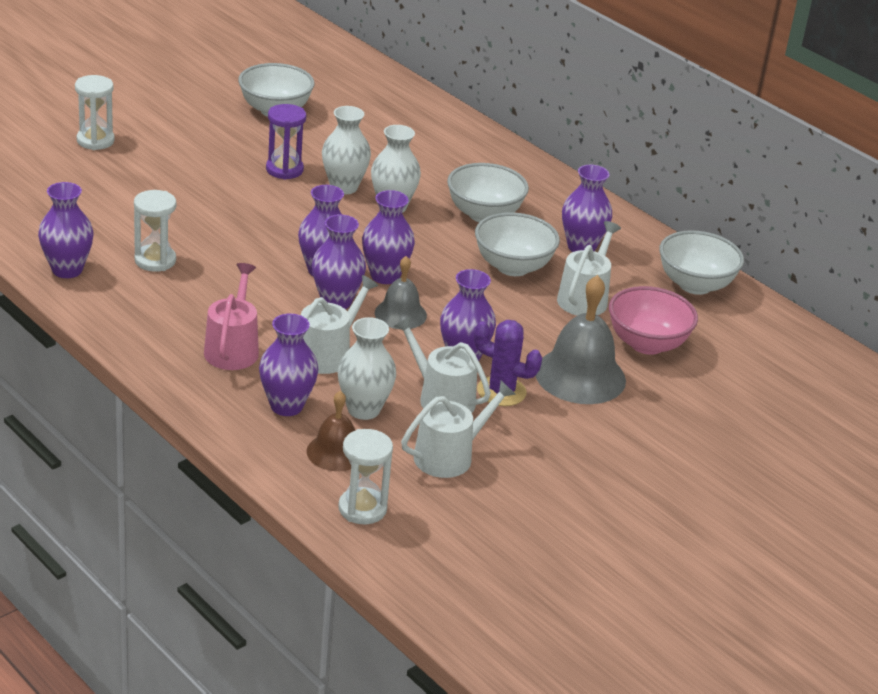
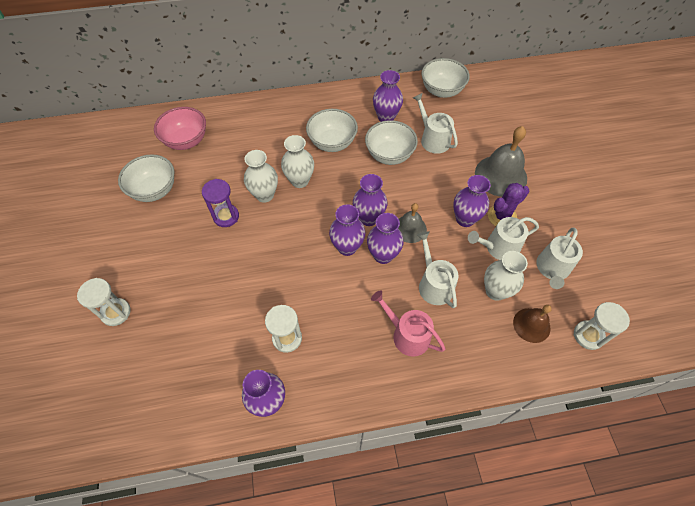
camera: 55 degrees left, 25 degrees up
(286, 406) = (478, 331): purple vase -> none
(449, 456) = (552, 269): white watering can -> white watering can turned 150 degrees counterclockwise
(647, 344) = (484, 135): pink bowl -> pink bowl (186, 141)

